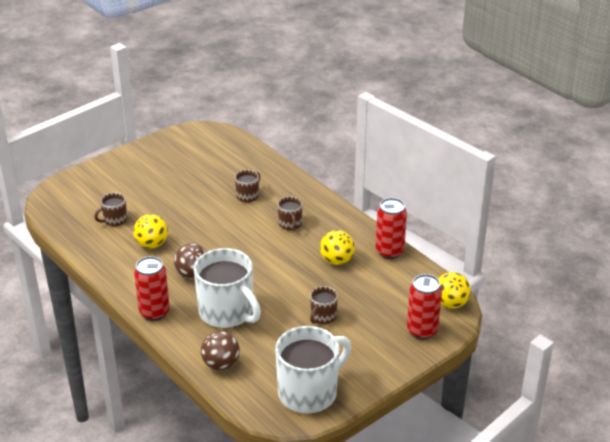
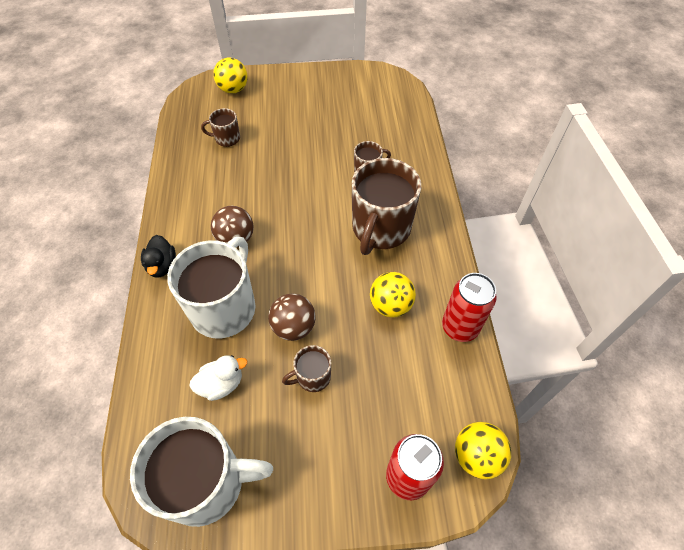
camera: 35 degrees right, 20 degrees up
(152, 244) = (232, 183): yellow ball -> yellow ball (233, 89)
(154, 312) = (162, 266): red can -> black duck
(221, 364) = (159, 374): brown ball -> brown ball (293, 327)
(227, 312) = (224, 308): white mug -> white mug turned 150 degrees counterclockwise
(268, 348) = (221, 384): none -> white duck
(290, 224) = (380, 229): brown mug -> brown mug, size x2.10

